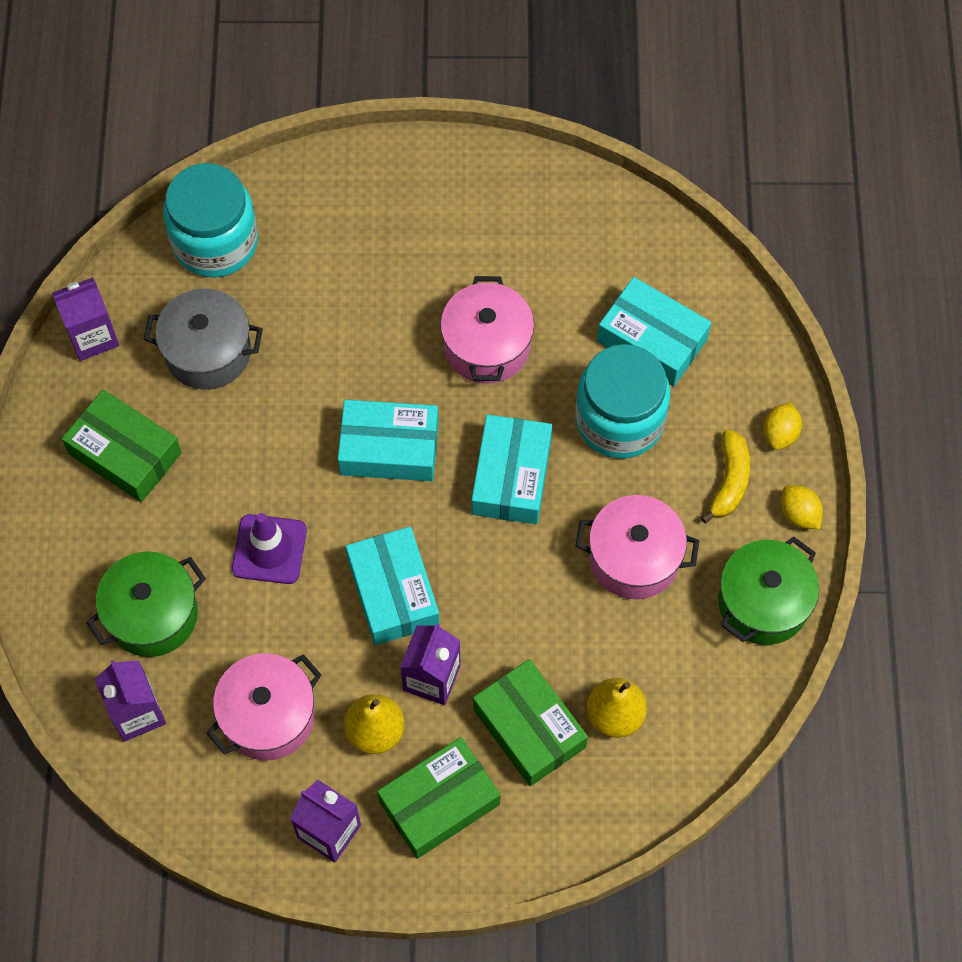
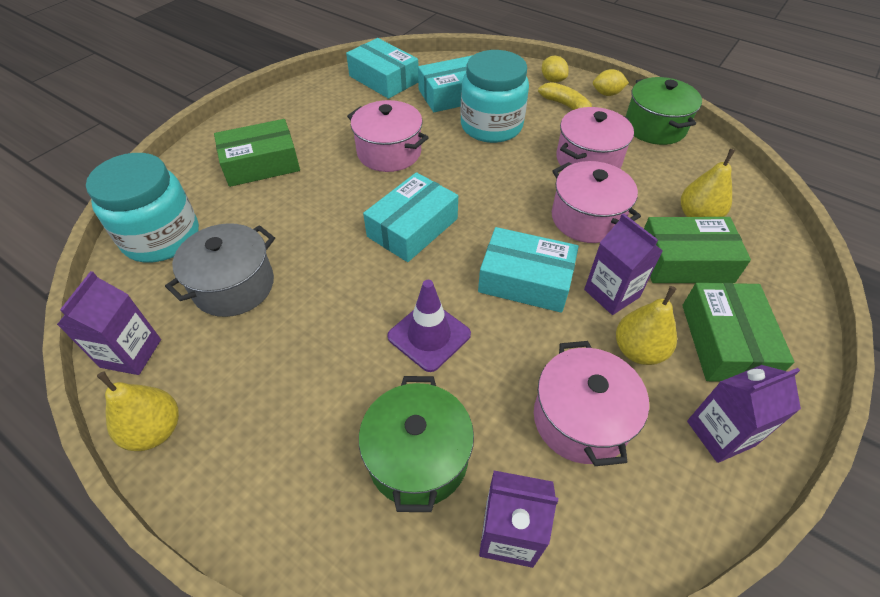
camera: 55 degrees left, 15 degrees down
(48, 416) = (155, 430): none -> yellow pear
(125, 453) = (252, 389): green box -> green box (261, 164)
(511, 477) = (487, 183): turquoise box -> turquoise box (384, 79)
(527, 605) = (587, 218): none -> pink pot

